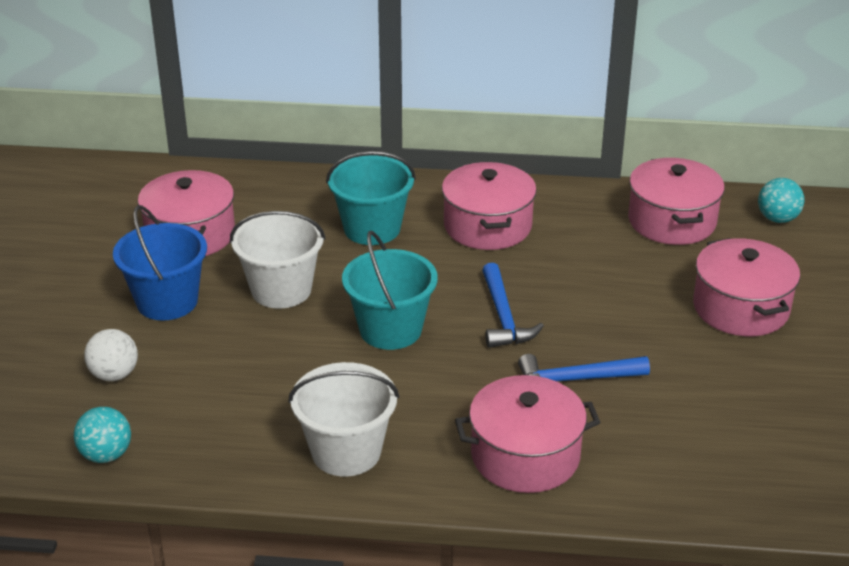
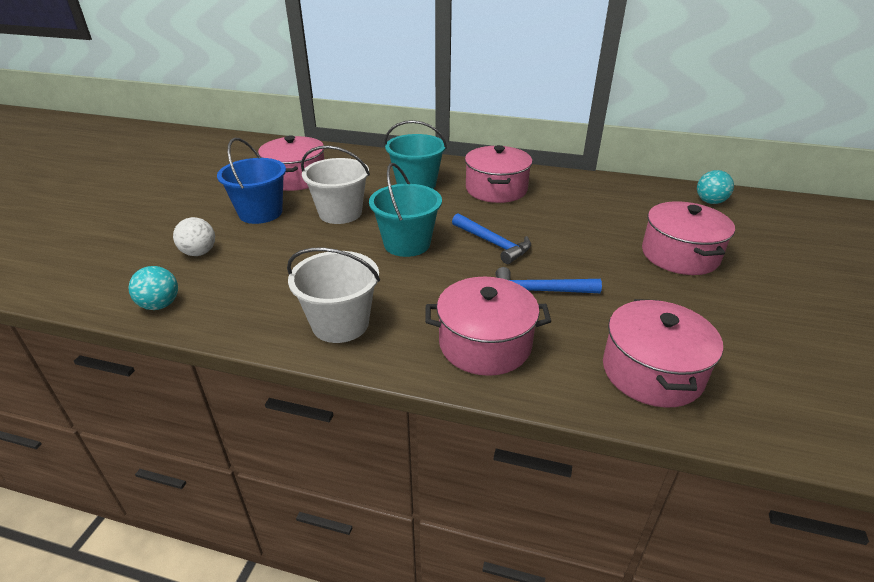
camera: 10 degrees right, 0 degrees up
(503, 316) = (493, 243): blue hammer -> blue hammer turned 45 degrees counterclockwise
(672, 221) = (629, 197): pink pot -> pink pot (652, 372)

